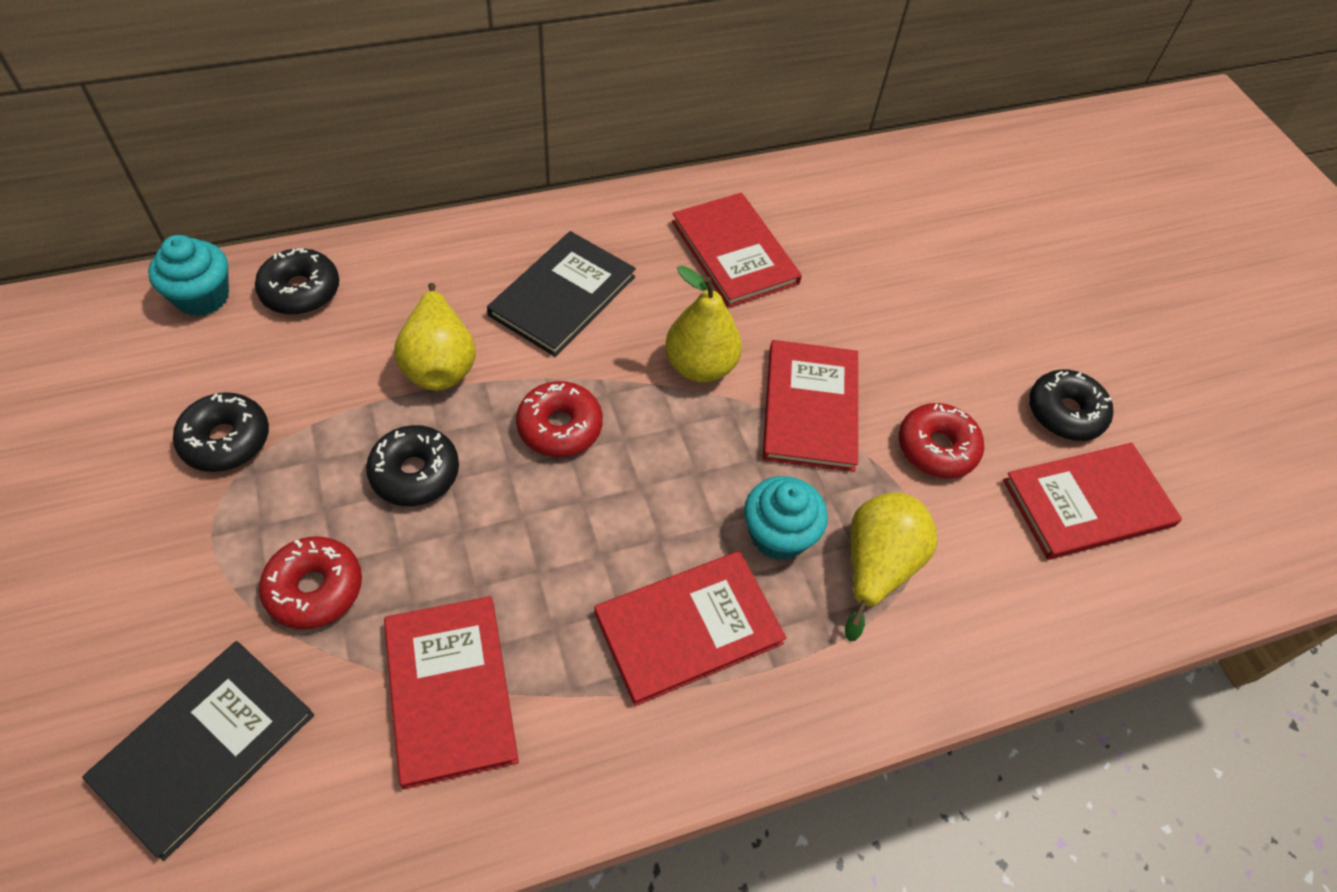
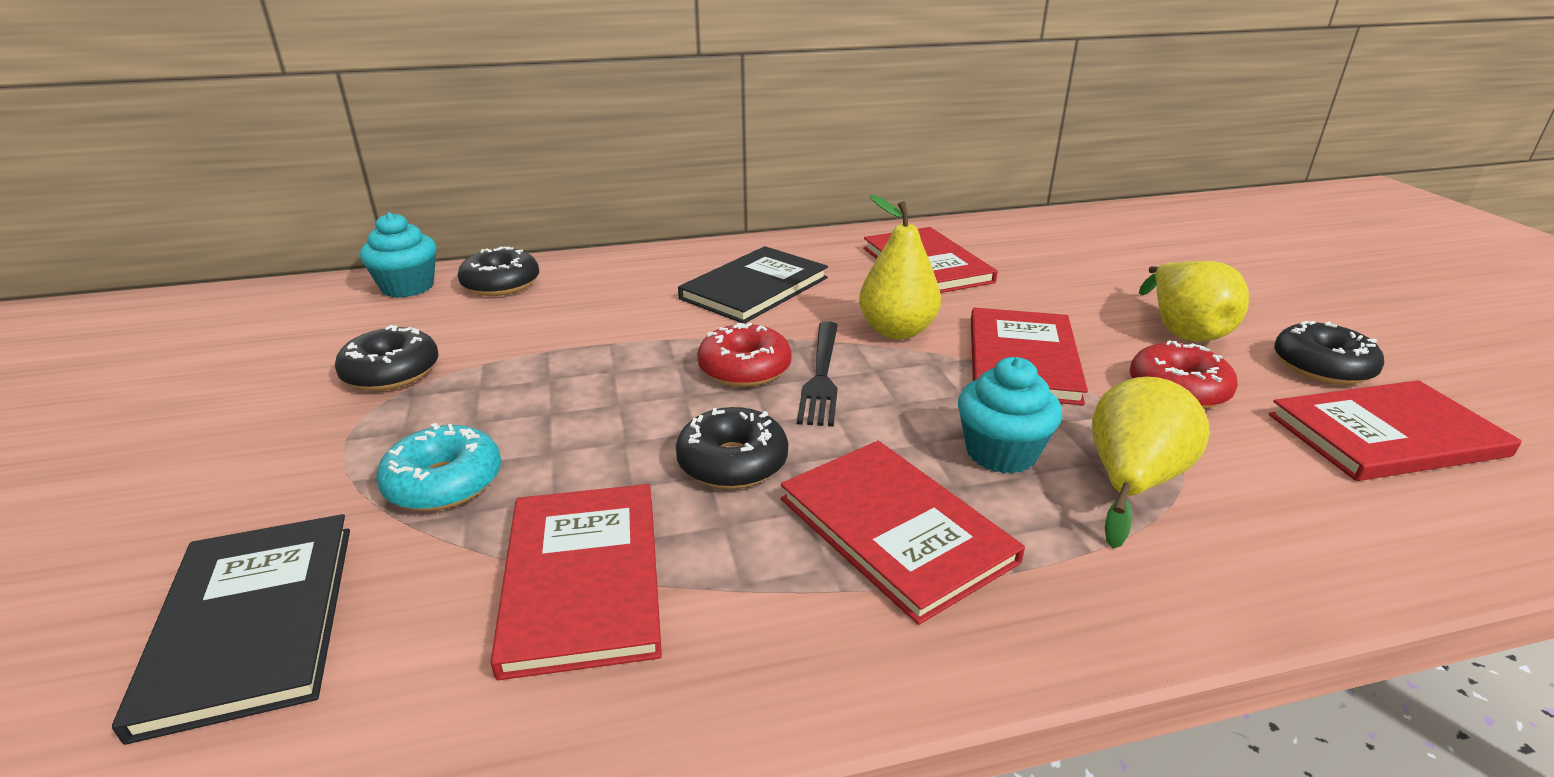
camera: 10 degrees right, 25 degrees down
(204, 747) = (251, 623): black book -> black book turned 60 degrees counterclockwise
(315, 589) = (444, 483): red donut -> turquoise donut
(415, 473) = (582, 398): black donut -> black donut (732, 462)
(439, 363) = (625, 326): yellow pear -> yellow pear (1183, 330)
(630, 437) = (821, 376): none -> black fork
(688, 628) = (895, 529): red book -> red book turned 75 degrees clockwise

